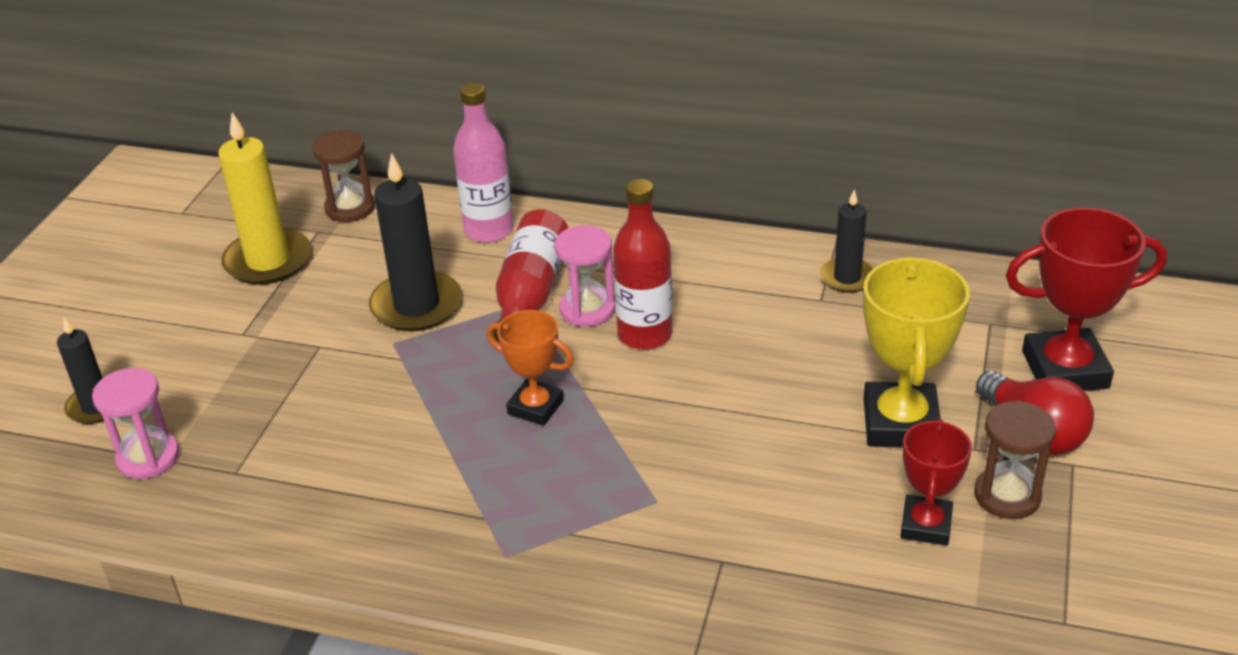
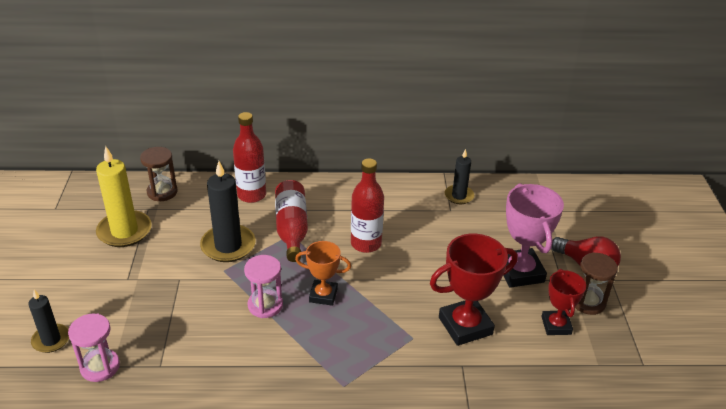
camera: 20 degrees left, 0 degrees up
(489, 230) = (251, 195): pink bottle -> red bottle
(587, 309) = (328, 234): pink hourglass -> pink hourglass (265, 305)
(900, 423) = (520, 272): yellow trophy -> pink trophy
(1065, 370) = (586, 230): red trophy -> red trophy (465, 326)

